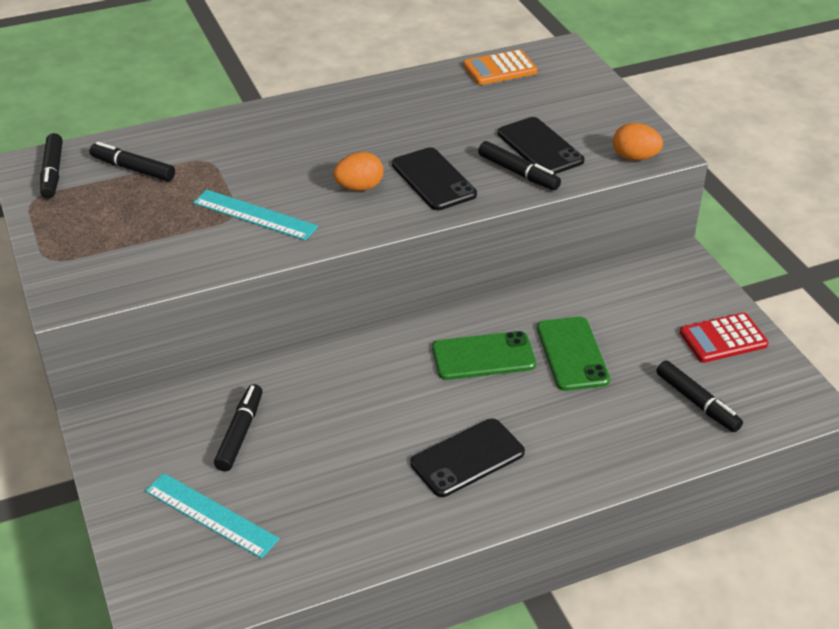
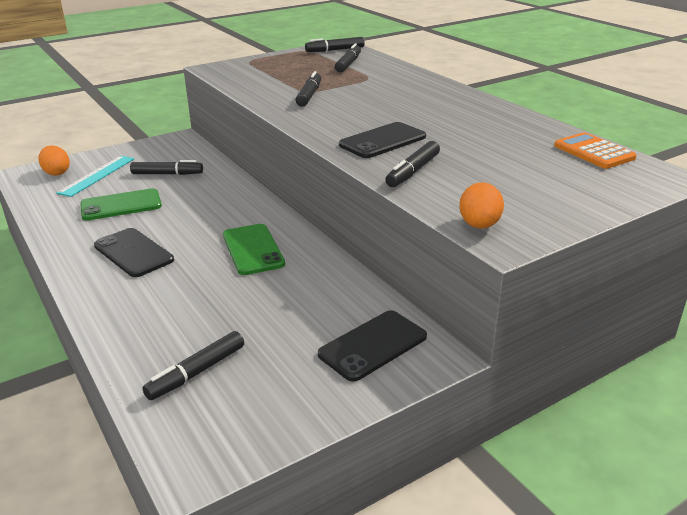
camera: 80 degrees right, 10 degrees down
(254, 215) = (309, 95): turquoise ruler -> black marker
(359, 187) = (358, 119): orange egg -> orange egg (57, 173)
(540, 147) = (464, 178): black phone -> black phone (372, 345)
(572, 354) = (262, 292): green phone -> green phone (121, 205)
(723, 339) = (303, 390): red calculator -> none

